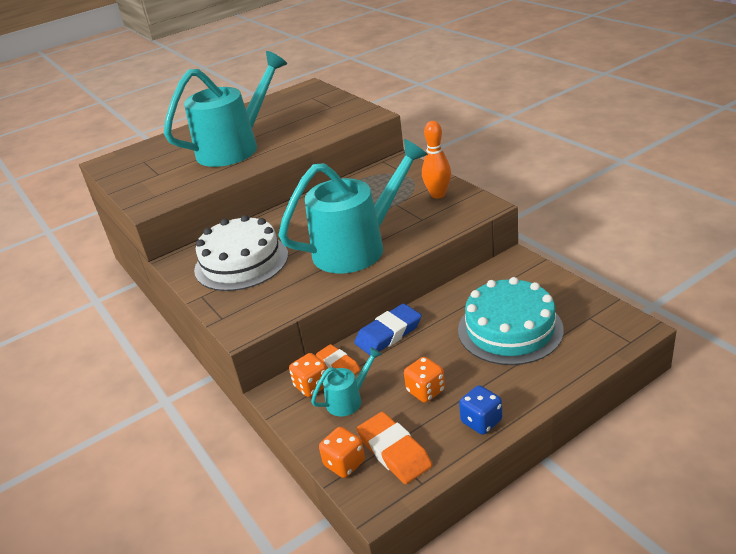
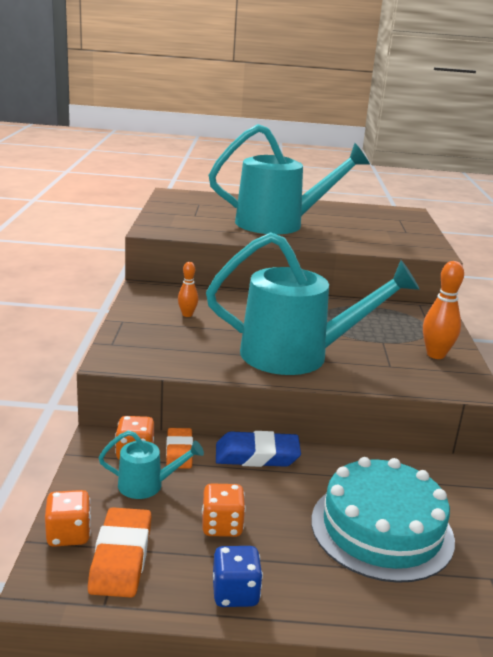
camera: 30 degrees right, 10 degrees down
(241, 262) = (187, 315): white cake -> orange bowling pin

